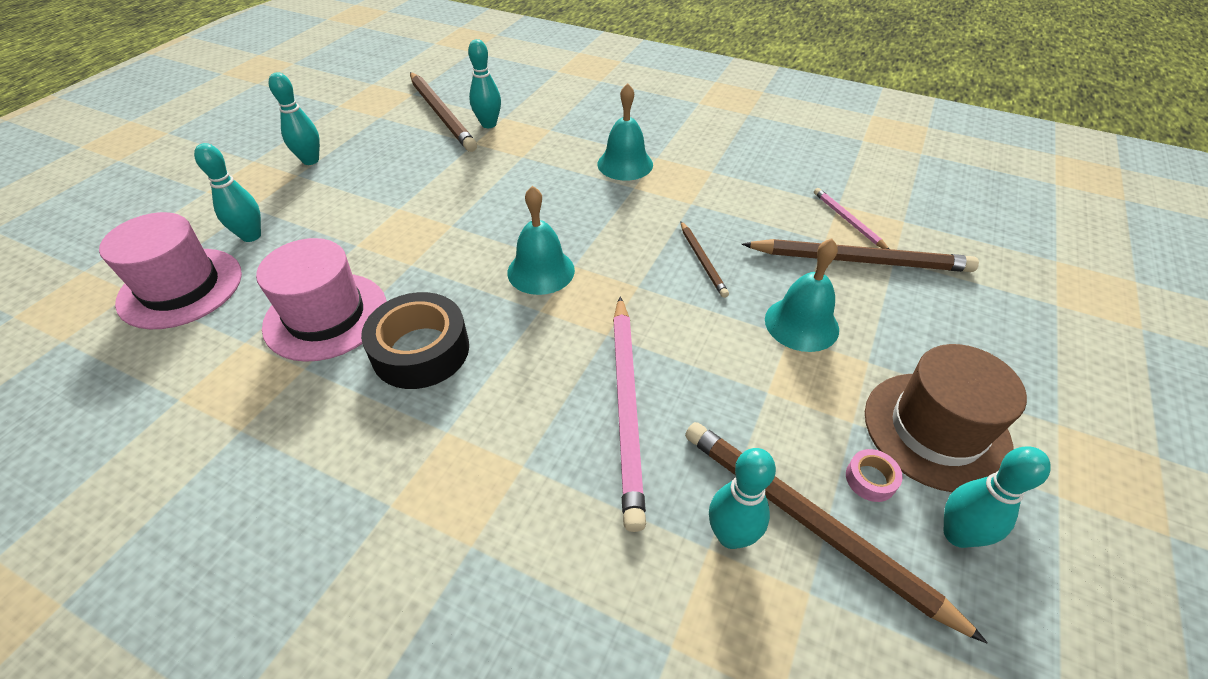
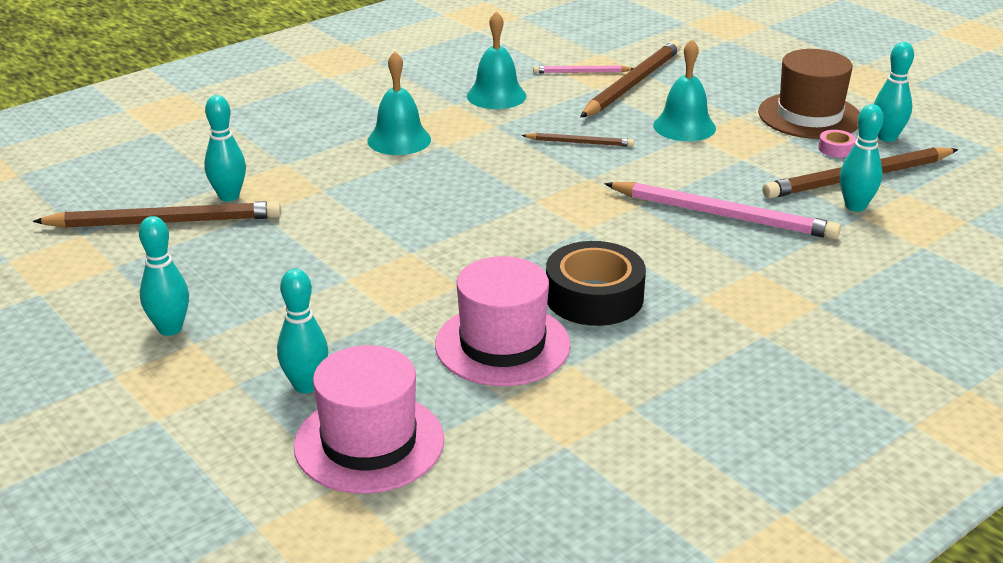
camera: 65 degrees left, 15 degrees down
(541, 271) = (530, 217): turquoise bell -> turquoise bell (496, 96)

